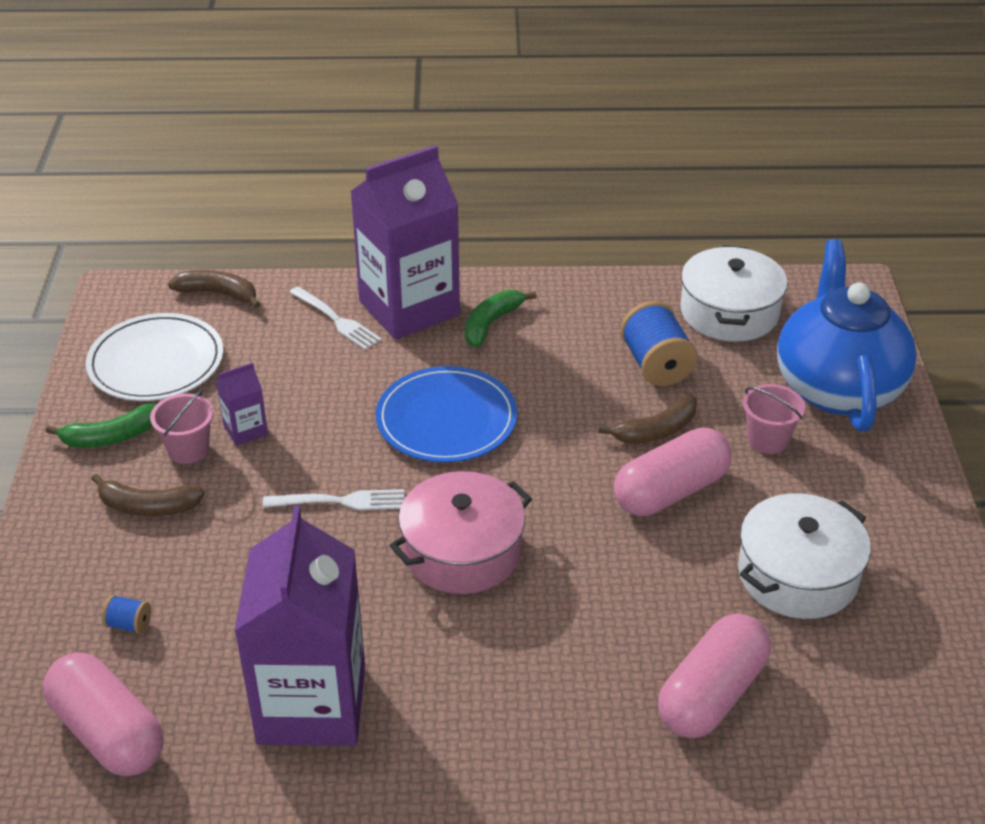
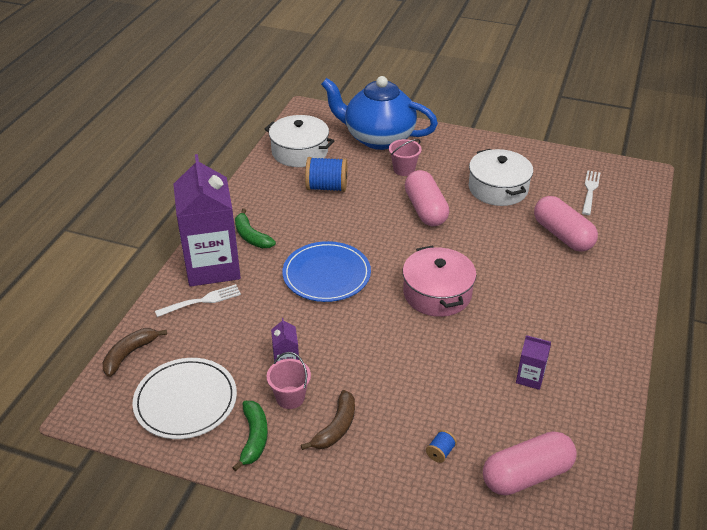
camera: 70 degrees left, 0 degrees up
(312, 704) = (530, 378): purple carton -> purple carton, size x0.42
(340, 501) = (375, 334): white fork -> white fork (590, 191)
(656, 430) = (378, 201): brown banana -> none

